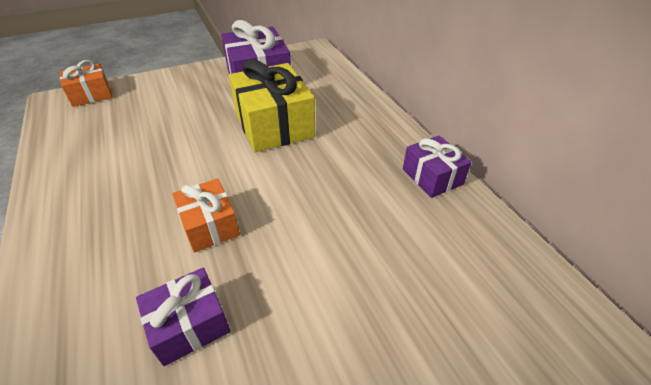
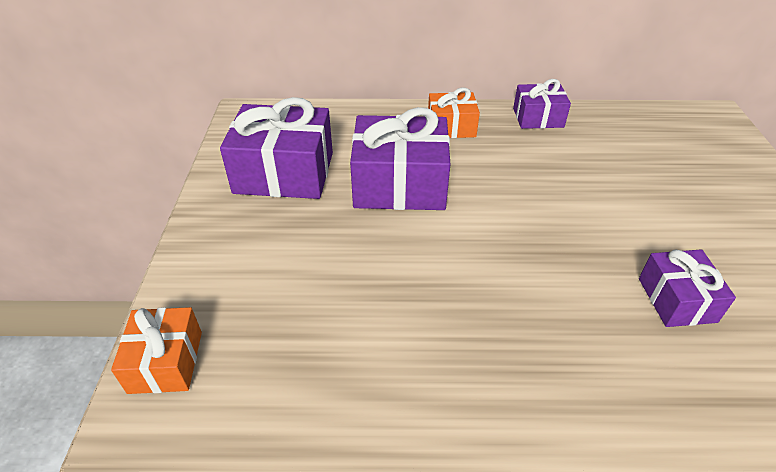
camera: 65 degrees left, 0 degrees up
(210, 225) = (552, 266): orange gift -> orange gift (451, 127)
(274, 125) = (400, 184): yellow gift -> purple gift

